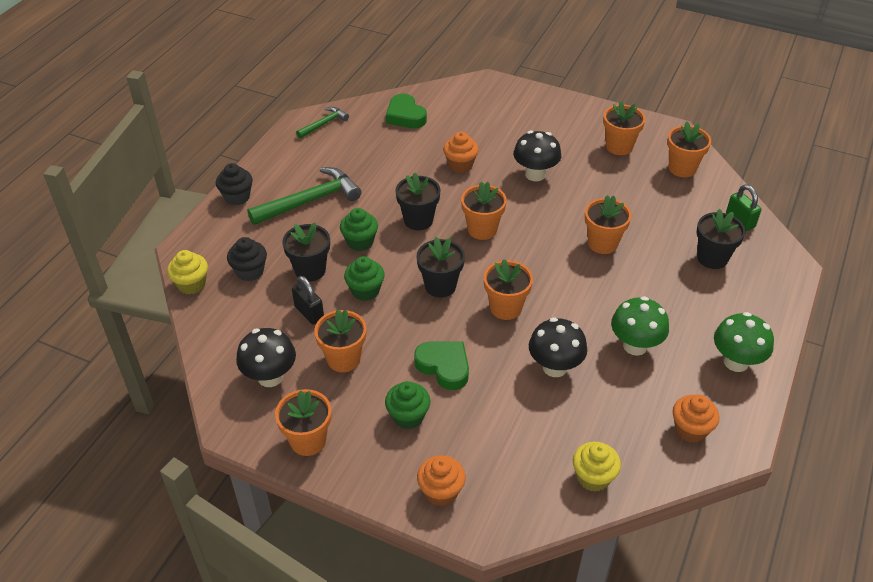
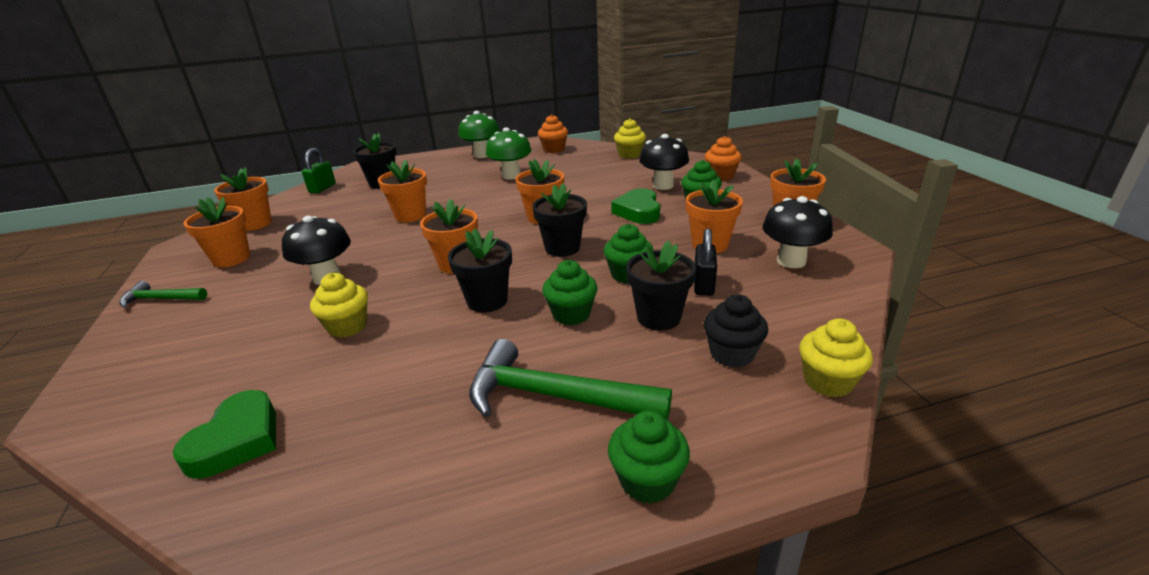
camera: 130 degrees left, 15 degrees down
(237, 197) = (647, 481): black cupcake -> green cupcake
(324, 124) = (328, 533): green hammer -> green hammer (161, 299)
(460, 165) = (347, 326): orange cupcake -> yellow cupcake
(554, 367) = (571, 186): black mushroom -> black mushroom (663, 185)

